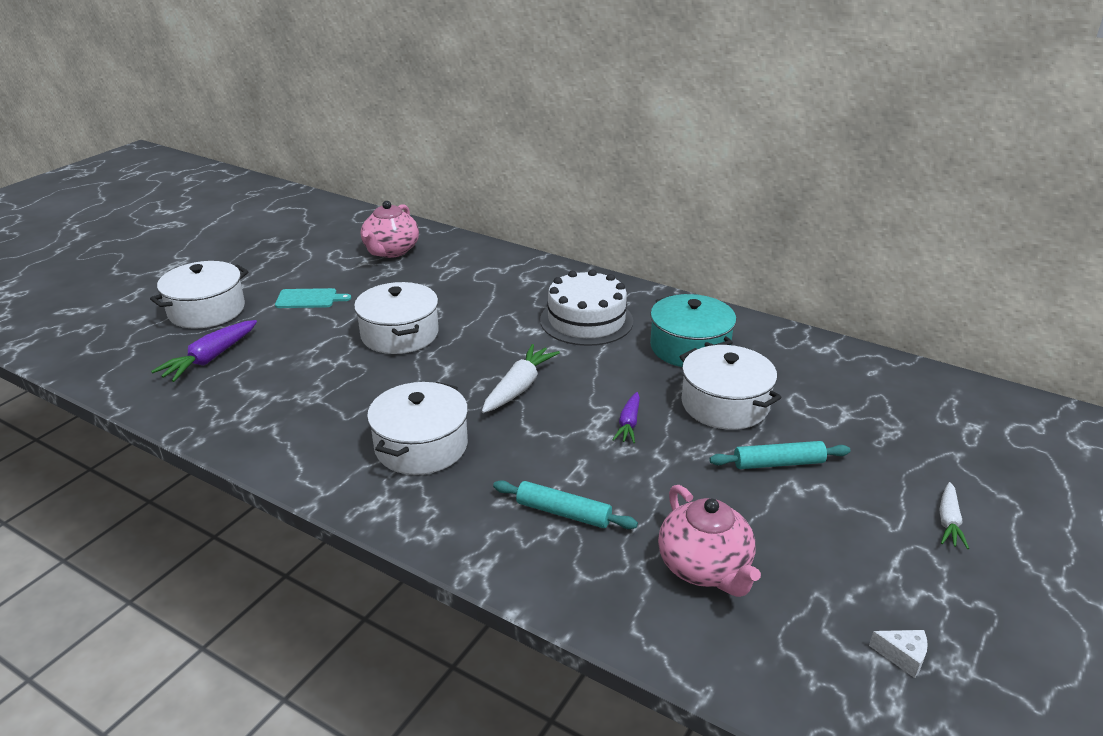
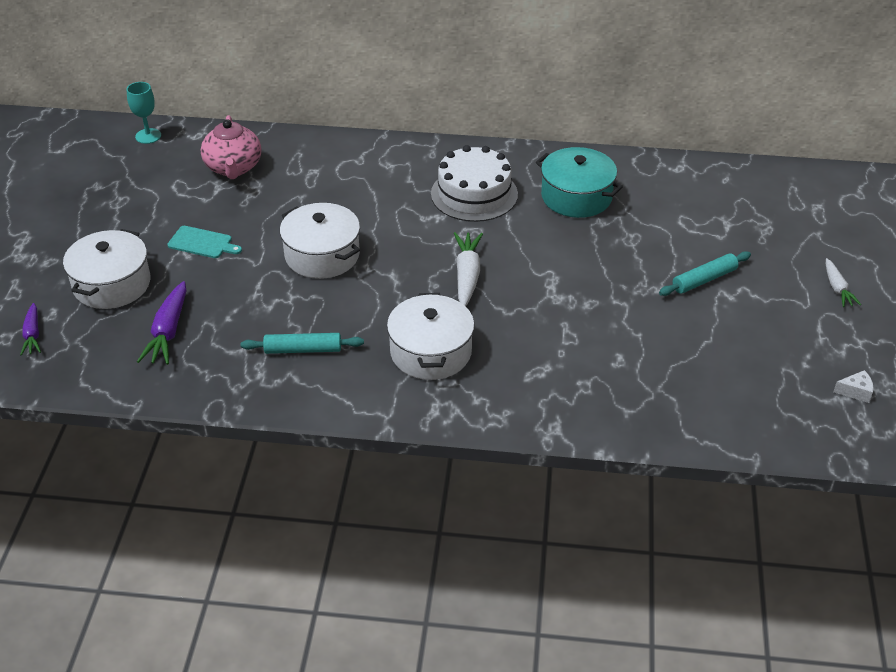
camera: 25 degrees left, 10 degrees up
(309, 299) = (202, 243): turquoise cutting board -> turquoise cutting board turned 45 degrees clockwise
(347, 215) = (148, 136): none -> turquoise goblet
(563, 513) = (581, 369): turquoise rolling pin -> turquoise rolling pin (303, 350)
(628, 424) = (576, 281): purple carrot -> purple carrot (33, 335)
(705, 568) = (704, 376): pink teapot -> none
(725, 404) = (636, 241): white pot -> none

